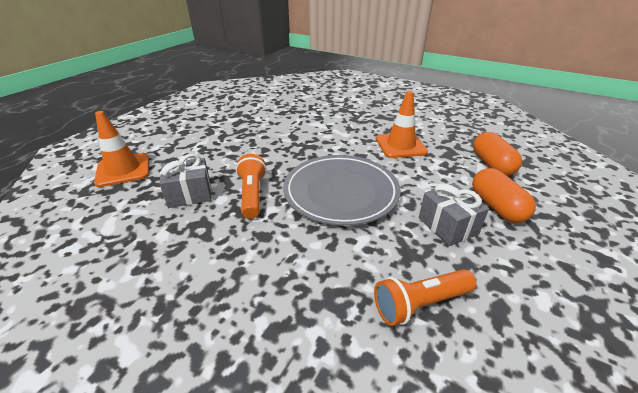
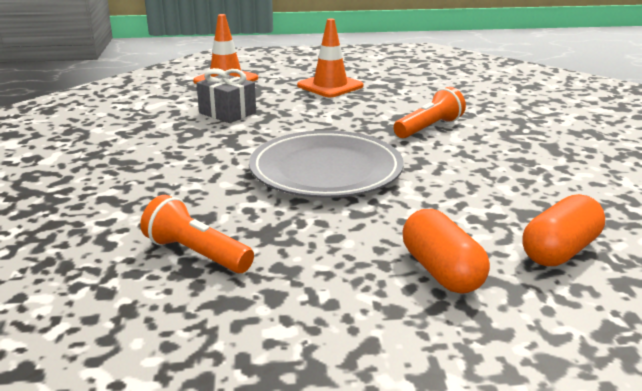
camera: 55 degrees right, 10 degrees down
(252, 195) = (261, 134): orange flashlight -> orange flashlight (429, 128)
(400, 145) = (491, 176): orange traffic cone -> orange traffic cone (330, 86)
(447, 226) = (347, 244): grey gift -> none
(496, 207) = (441, 271): orange capsule -> orange capsule turned 60 degrees counterclockwise

